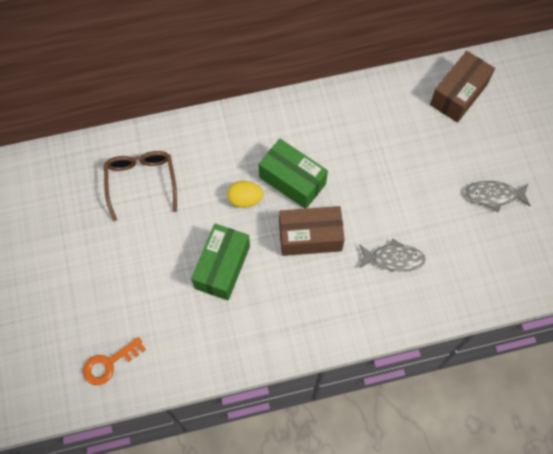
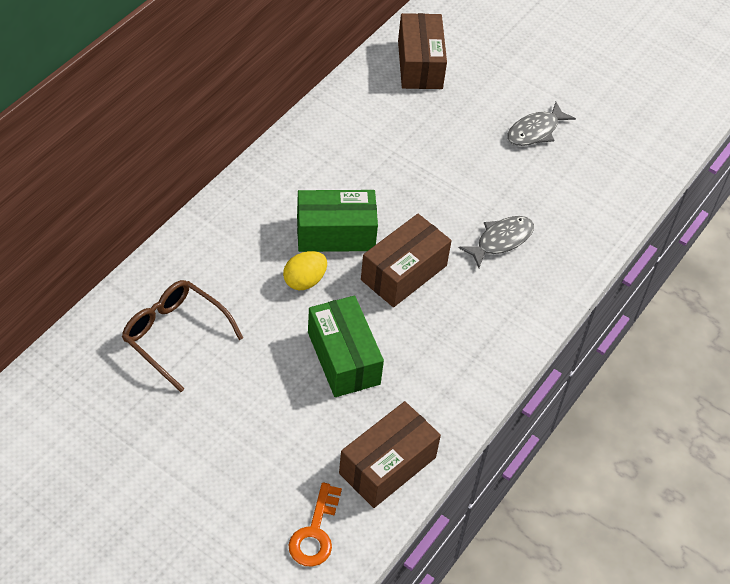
camera: 45 degrees left, 15 degrees down
(185, 355) = (387, 465): none -> brown box

